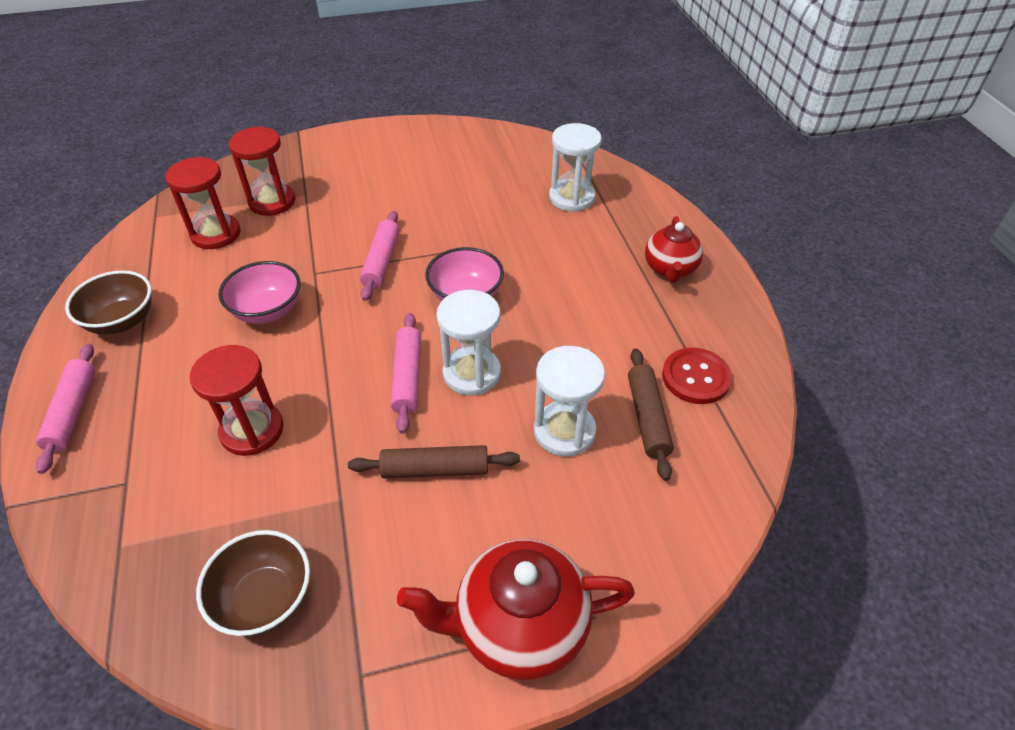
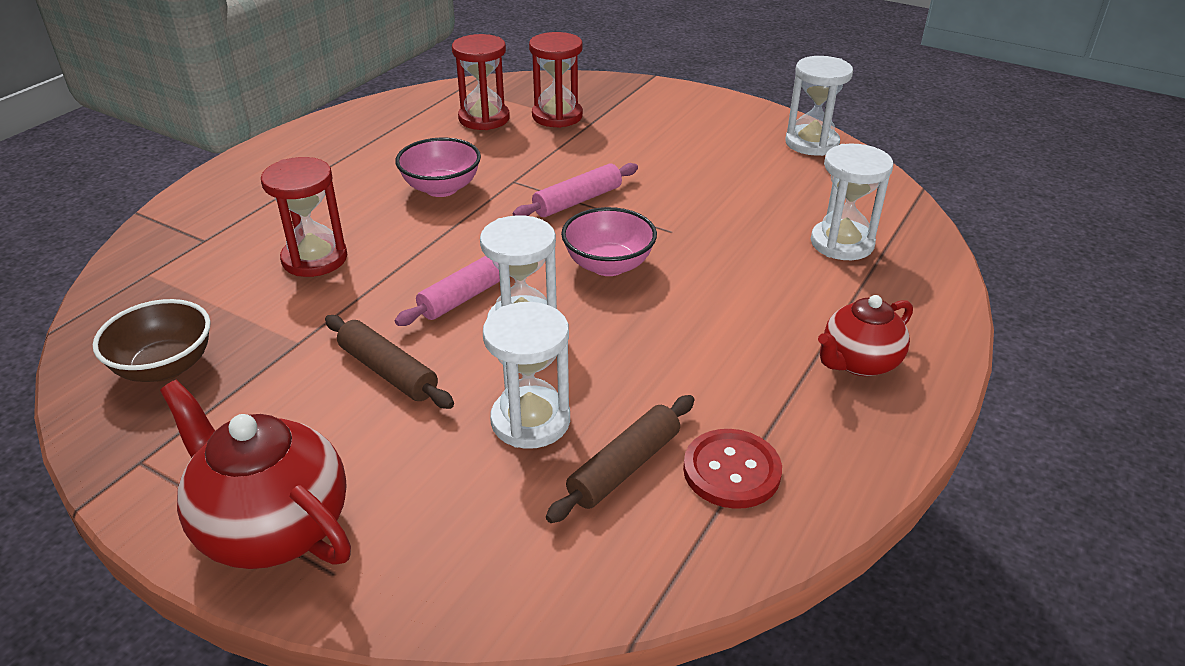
camera: 45 degrees right, 10 degrees down
(73, 412) = (239, 180): pink rolling pin -> none
(122, 321) = (344, 143): brown bowl -> none
(469, 135) = (811, 143): none -> white hourglass

